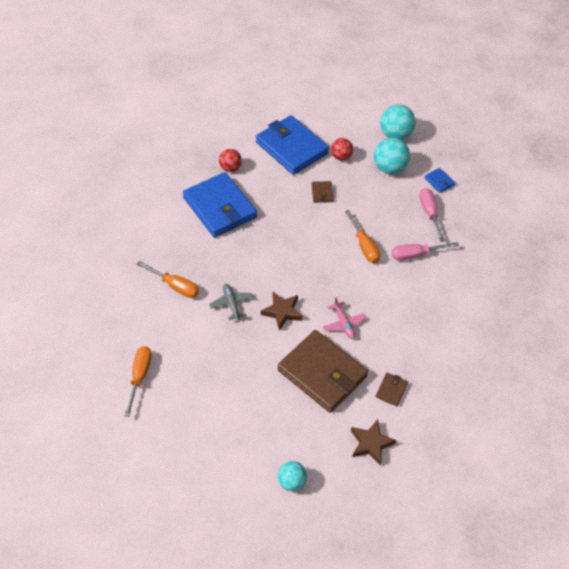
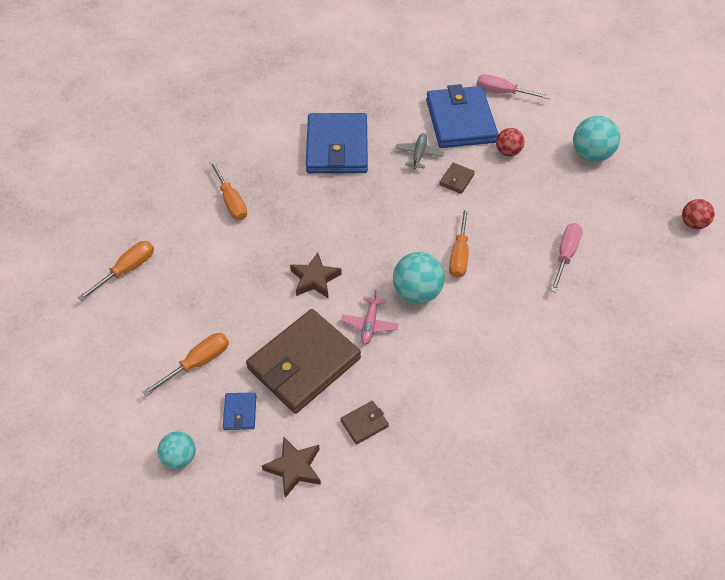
camera: 35 degrees right, 0 degrees up
(230, 168) = (379, 114): red ball -> red ball (692, 223)
(231, 303) = (271, 245): grey plane -> grey plane (419, 154)
(250, 413) = (197, 363): none -> orange screwdriver
(322, 373) = (304, 363): brown wallet -> brown wallet turned 60 degrees clockwise
(389, 168) = (555, 187): turquoise ball -> turquoise ball (417, 292)
(415, 255) = (512, 292): pink screwdriver -> pink screwdriver (503, 93)
(439, 181) = (605, 226): blue wallet -> blue wallet (240, 412)

